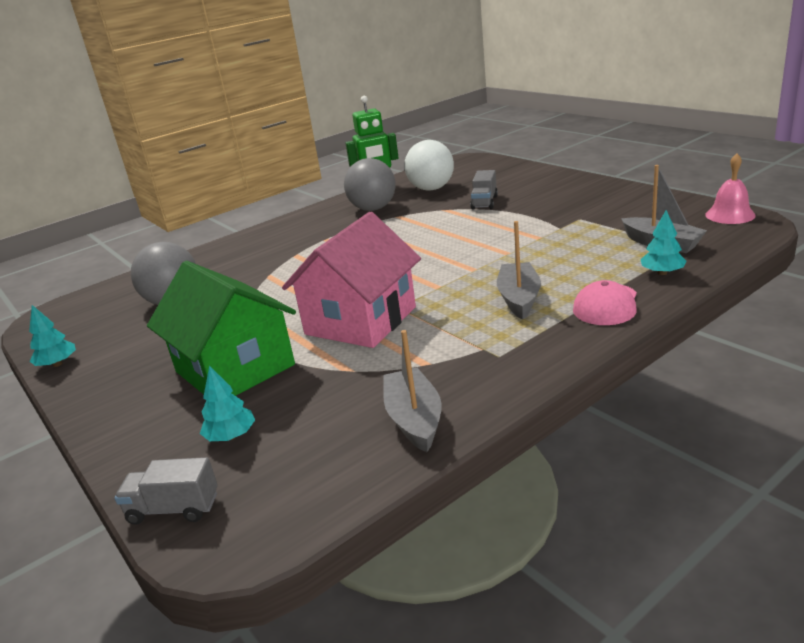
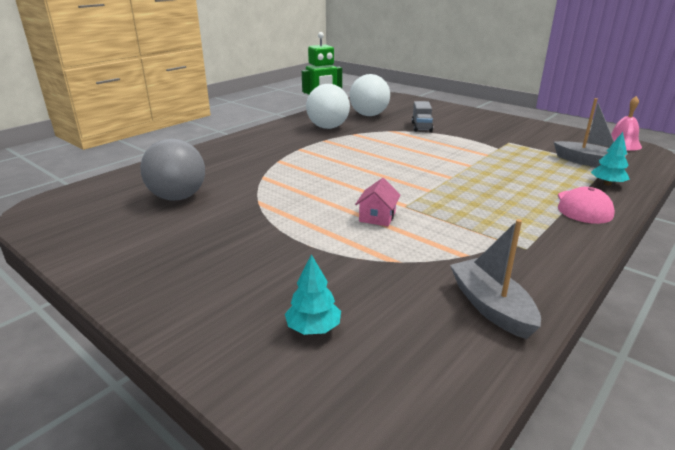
camera: 15 degrees left, 0 degrees up
(57, 364) = (75, 255): turquoise tree -> none
(173, 509) = (293, 412): grey truck -> none
(235, 368) = (278, 260): green house -> none
(360, 321) = (377, 217): pink house -> pink house, size x0.40
(373, 209) = (328, 127): grey ball -> white ball
(519, 298) = (507, 201): grey boat -> none

